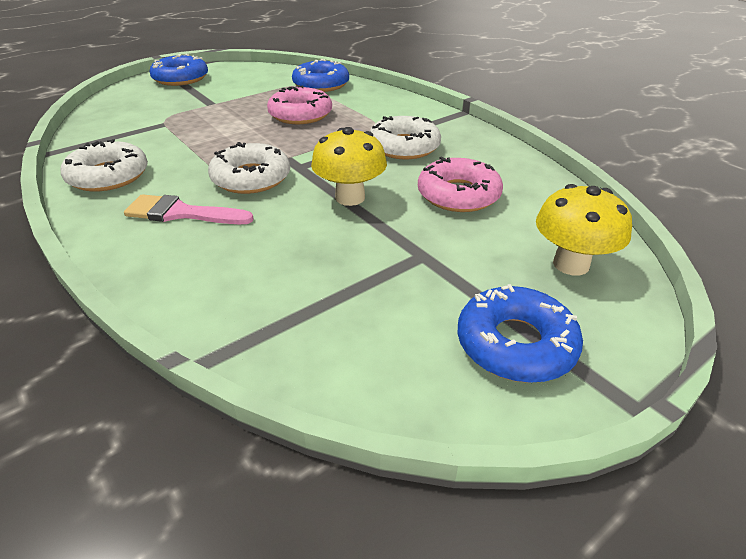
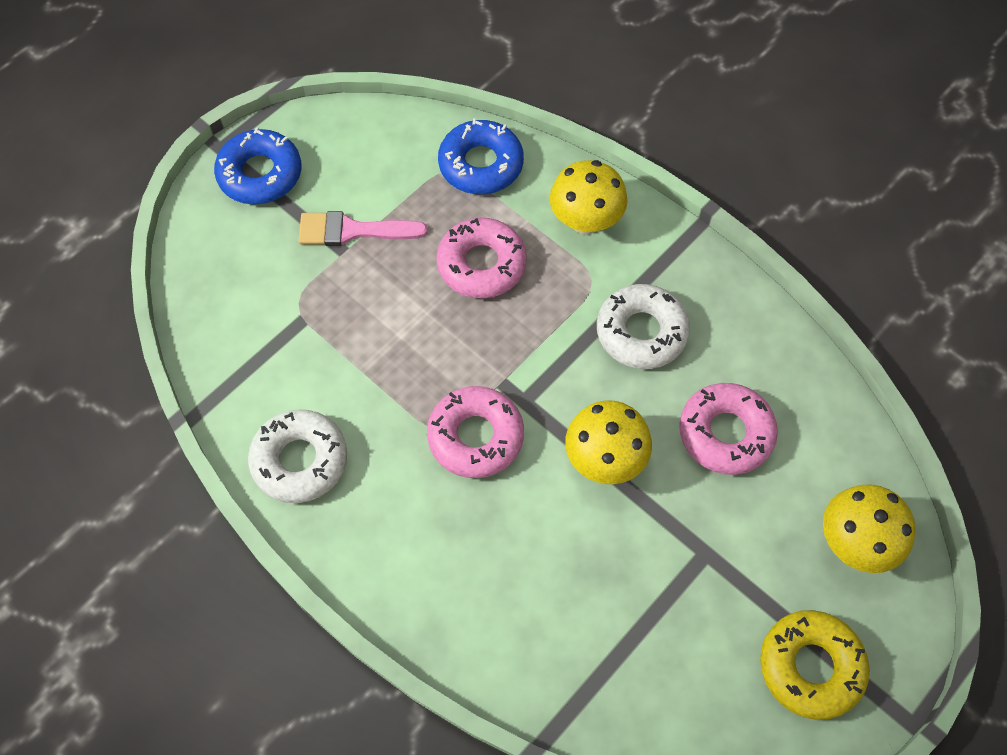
camera: 10 degrees left, 25 degrees up
(181, 213) = (425, 522): pink brush -> pink brush (352, 231)
(251, 178) = (475, 436): white donut -> pink donut
(381, 106) = (585, 221): none -> yellow mushroom
(515, 344) = (810, 666): blue donut -> yellow donut

